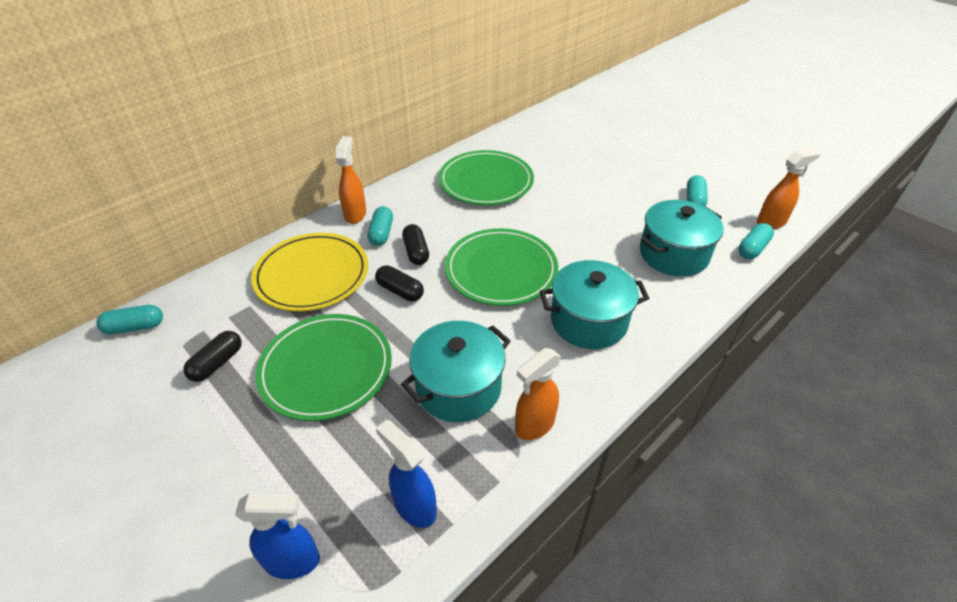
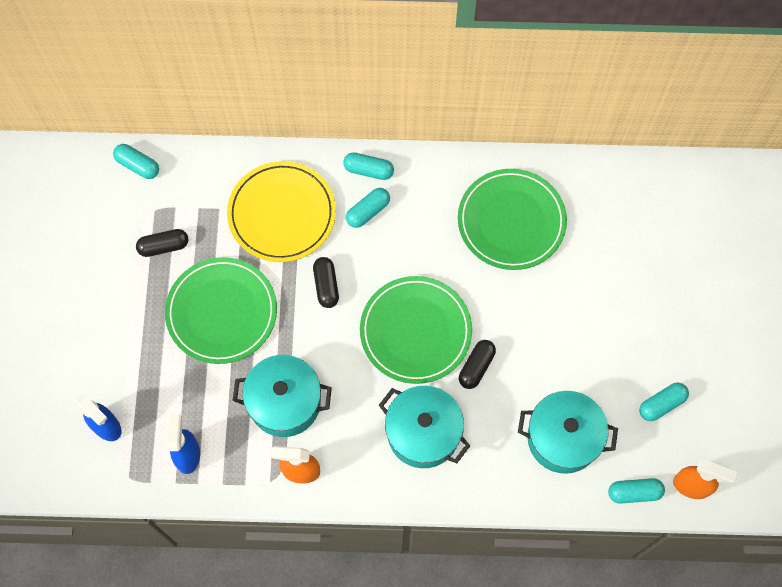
camera: 45 degrees right, 25 degrees up
(355, 214) = (368, 170): orange spray bottle -> turquoise capsule
(416, 252) = (374, 256): black capsule -> black capsule (476, 367)

